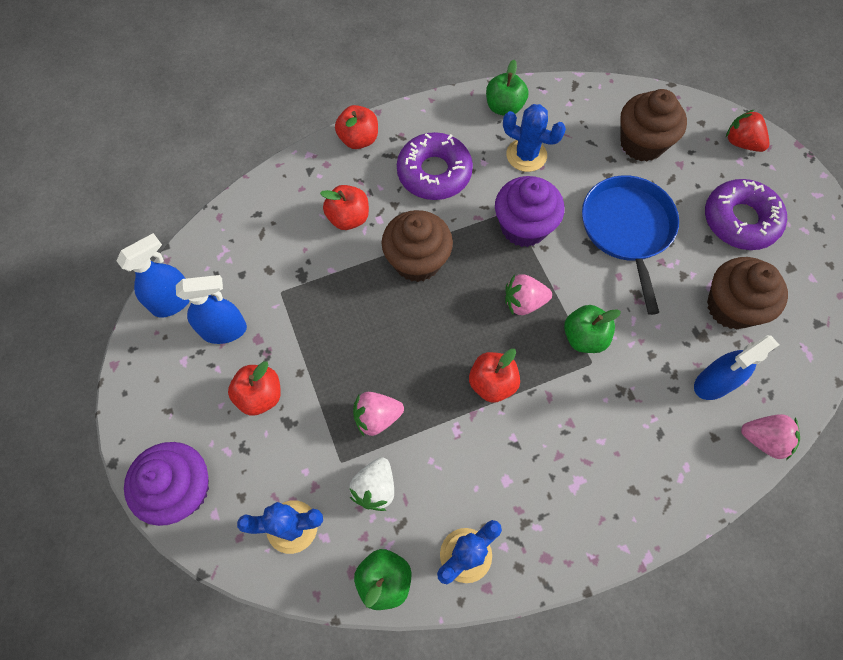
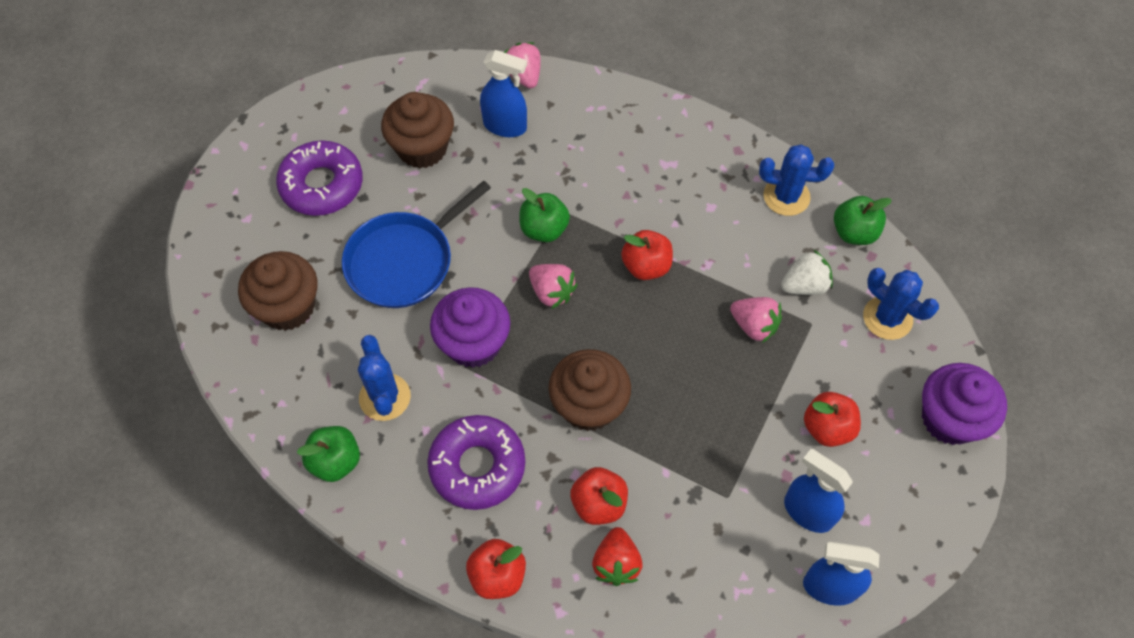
camera: 130 degrees left, 5 degrees down
(741, 143) = (222, 228): red strawberry -> red strawberry (616, 563)

